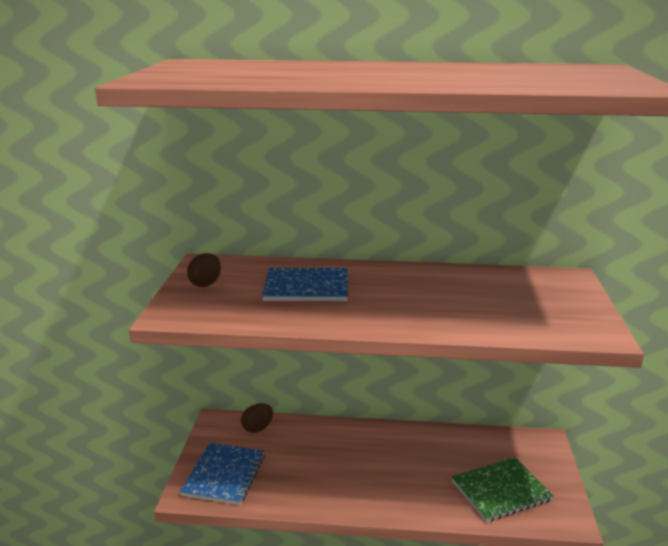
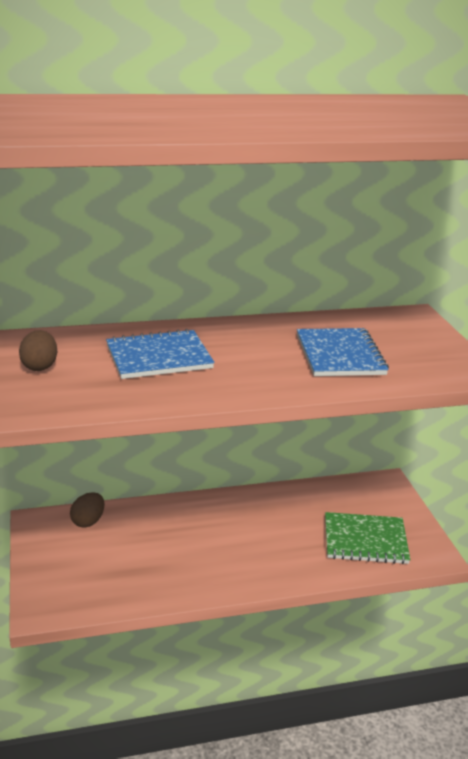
camera: 20 degrees left, 5 degrees up
(224, 475) = (73, 580): blue notebook -> blue notebook (340, 355)
(501, 491) = (365, 540): green notebook -> green notebook turned 45 degrees clockwise

